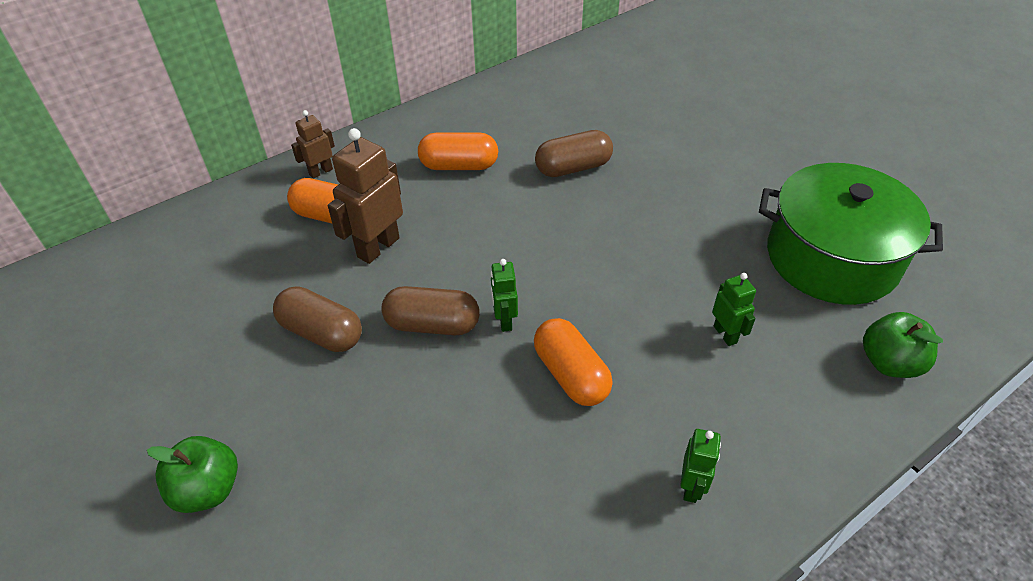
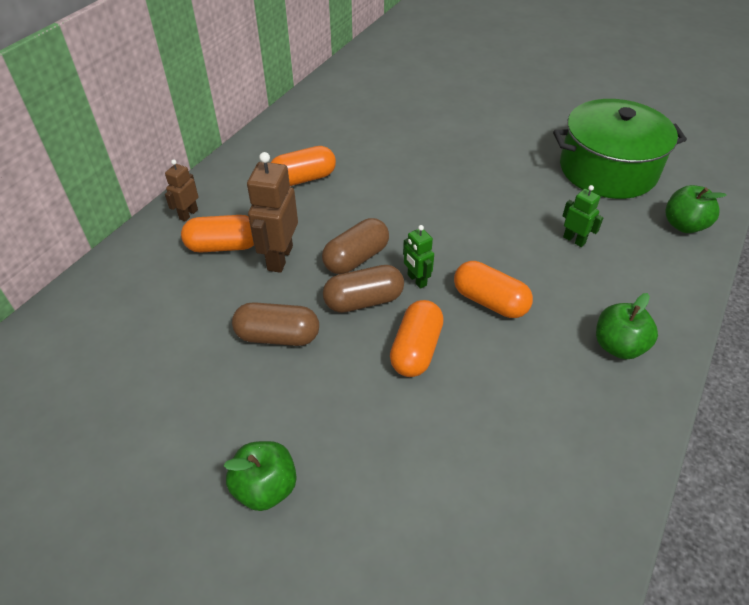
camera: 25 degrees left, 0 degrees up
(451, 400) = (416, 349): none -> orange capsule
(573, 168) = (393, 157): brown capsule -> brown capsule (356, 258)
(691, 487) = (618, 346): green robot -> green apple

